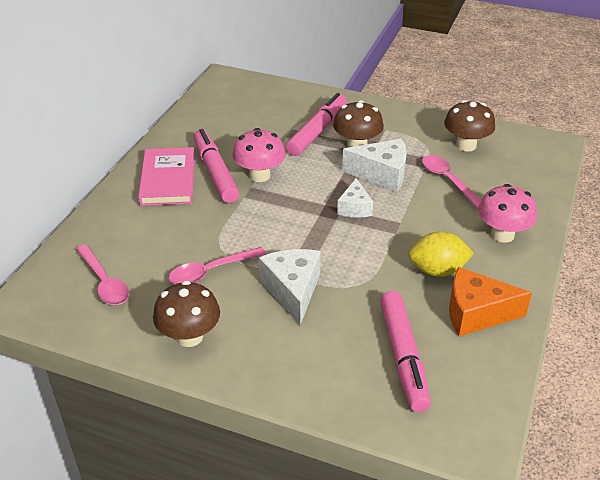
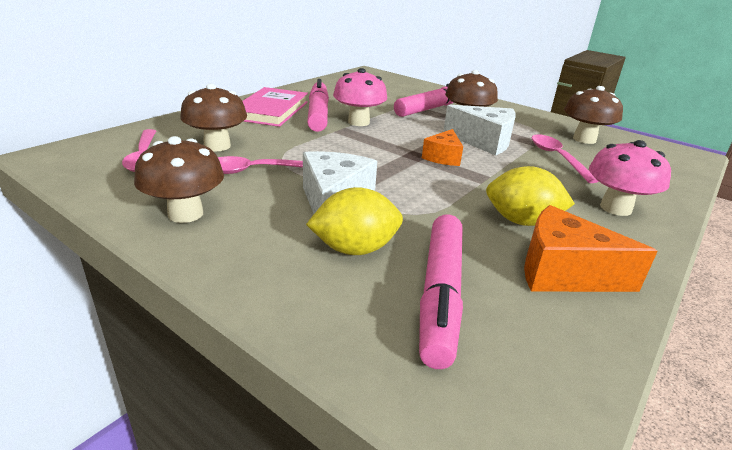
camera: 15 degrees right, 10 degrees down
(155, 248) = (217, 146): none -> brown mushroom
(331, 334) = (355, 249): none -> yellow lemon
(354, 208) = (443, 157): white cheese -> orange cheese

